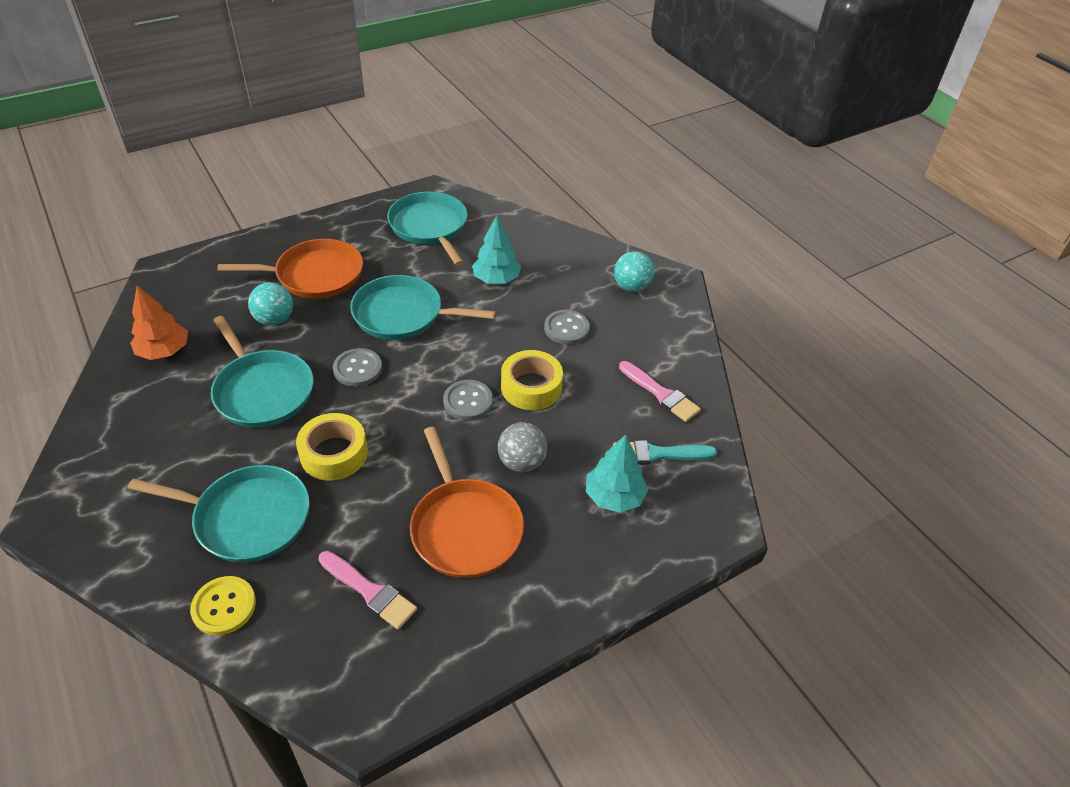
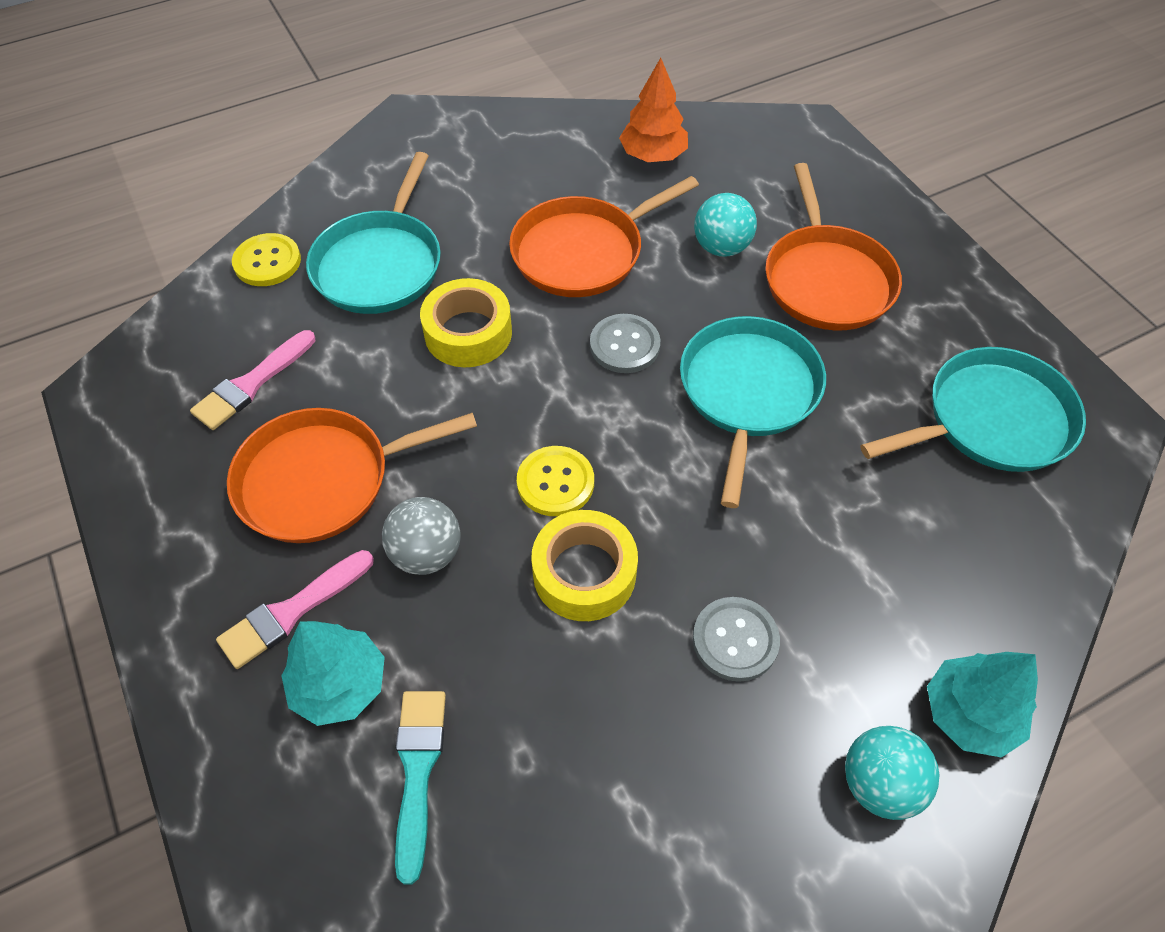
camera: 95 degrees right, 10 degrees up
(262, 390) = (583, 252): turquoise pan -> orange pan
(468, 401) = (555, 482): grey button -> yellow button
(496, 279) = (859, 526): turquoise tree -> turquoise tree (969, 714)
(660, 394) = (563, 799): pink brush -> pink brush (292, 611)

